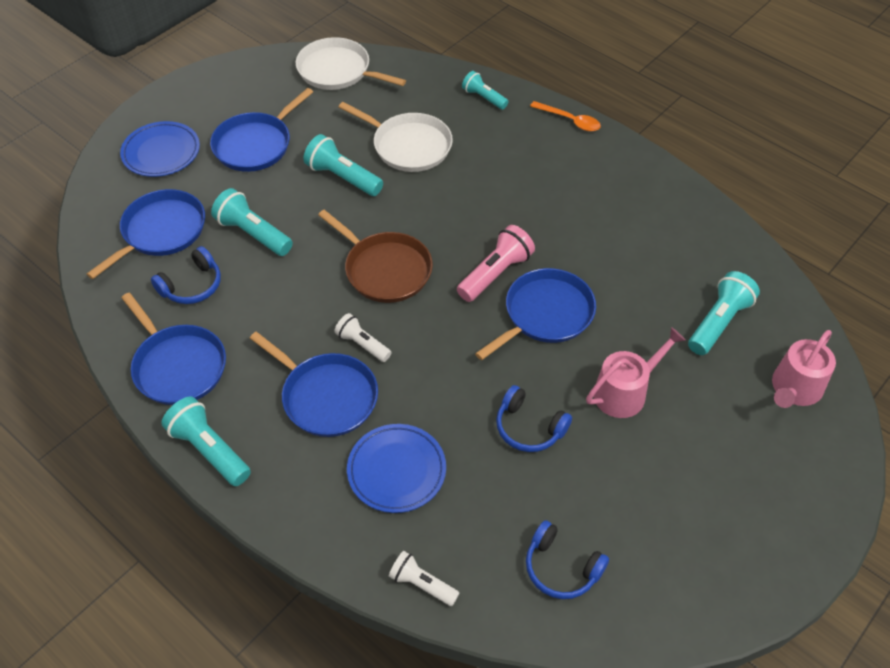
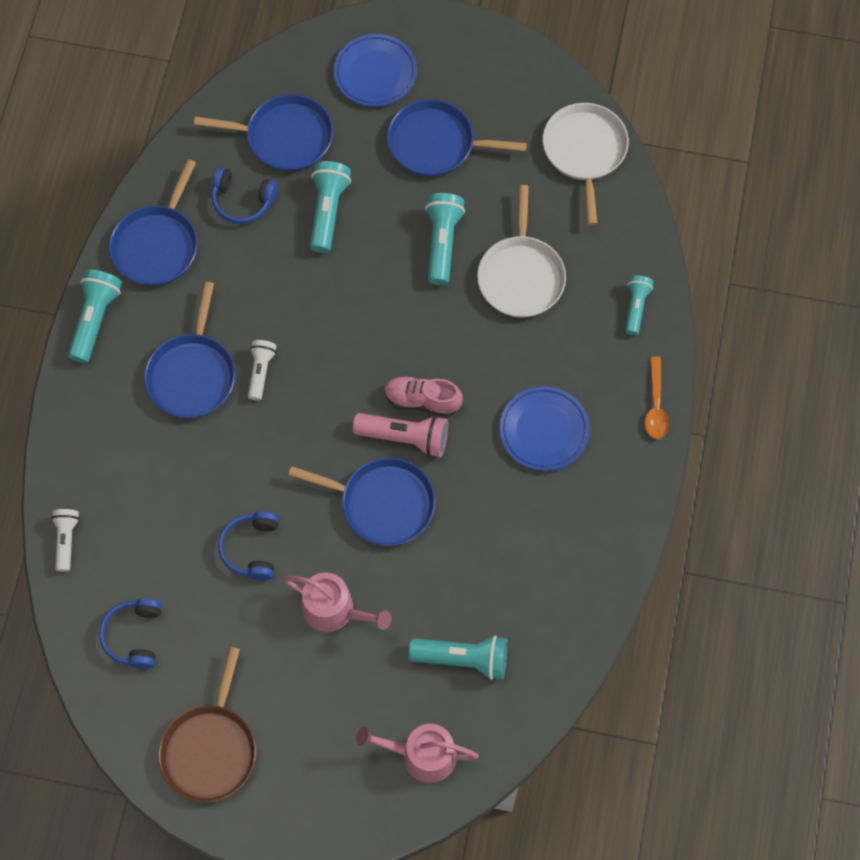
camera: 60 degrees right, 15 degrees up
(385, 269) = (353, 343): brown pan -> brown pan (210, 749)
(396, 470) = (153, 468): blue plate -> blue plate (544, 430)
(470, 248) = (422, 400): none -> pink shoe

